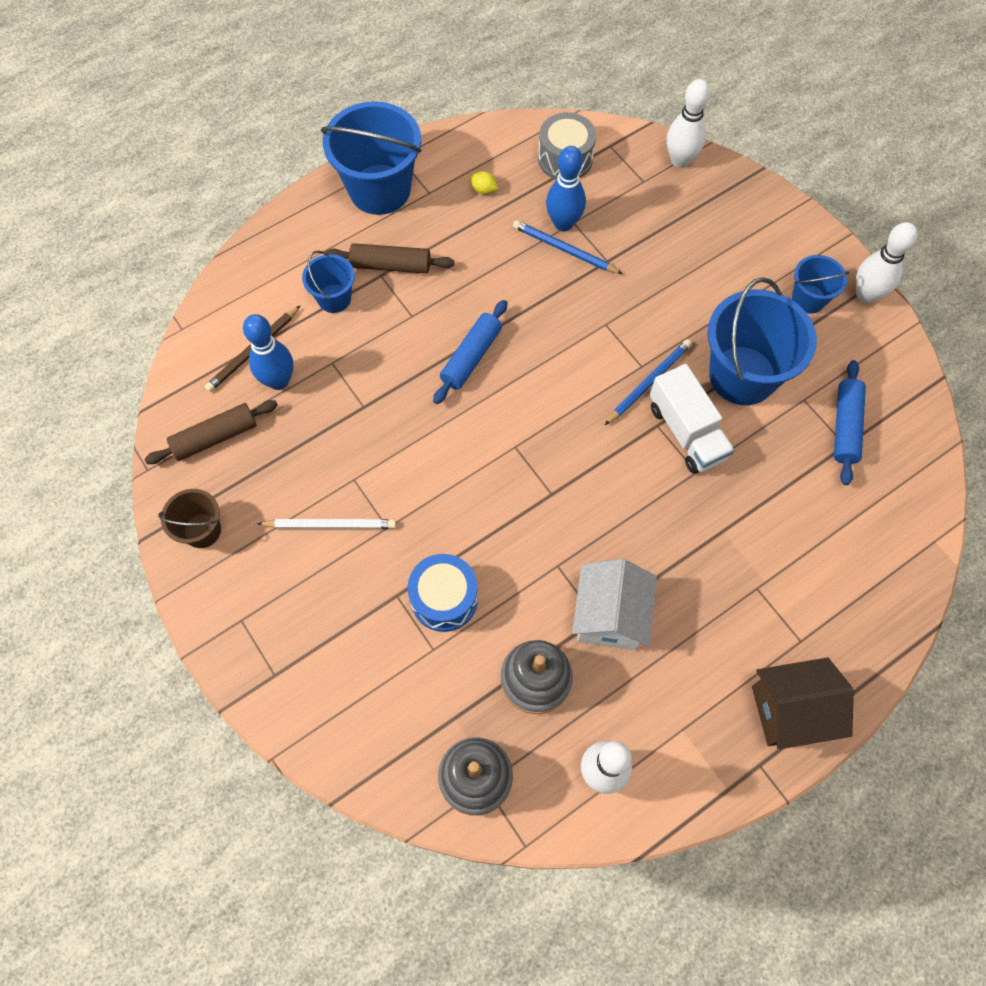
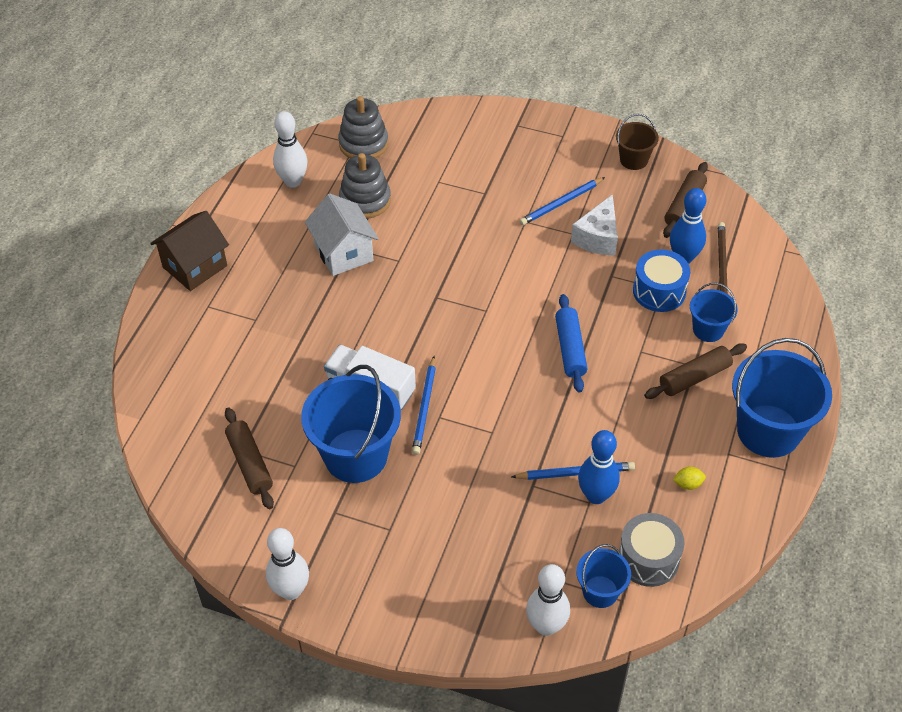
camera: 145 degrees right, 15 degrees down
(330, 525) = (561, 203): white pencil -> blue pencil
(334, 457) = (598, 237): none -> white cheese
(444, 599) = (454, 206): blue drum -> blue drum (659, 291)
(808, 299) = (340, 555): blue bucket -> blue bucket (600, 591)
(845, 426) = (250, 463): blue rolling pin -> brown rolling pin

